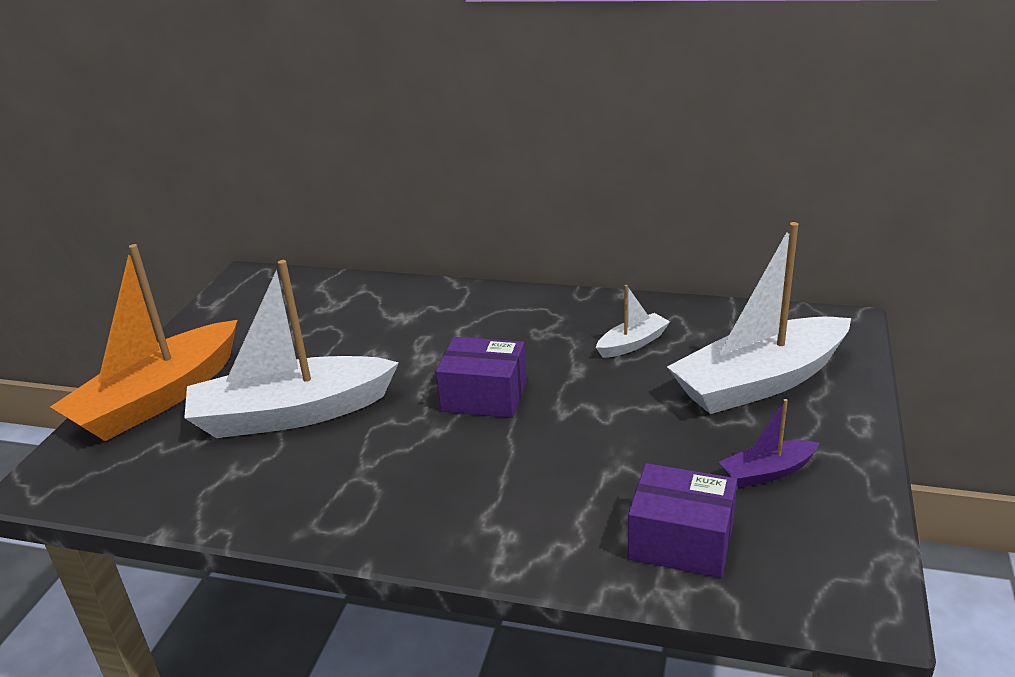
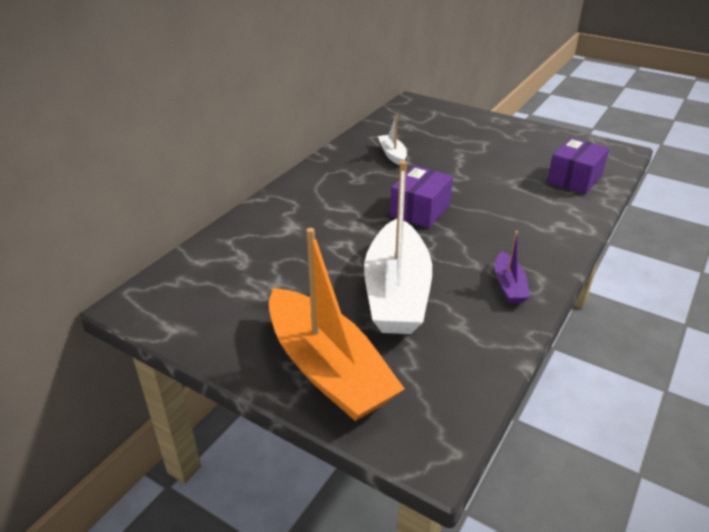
camera: 75 degrees left, 5 degrees up
(759, 382) = (453, 132): white boat -> none
(767, 472) = (529, 148): purple boat -> purple boat (509, 286)

